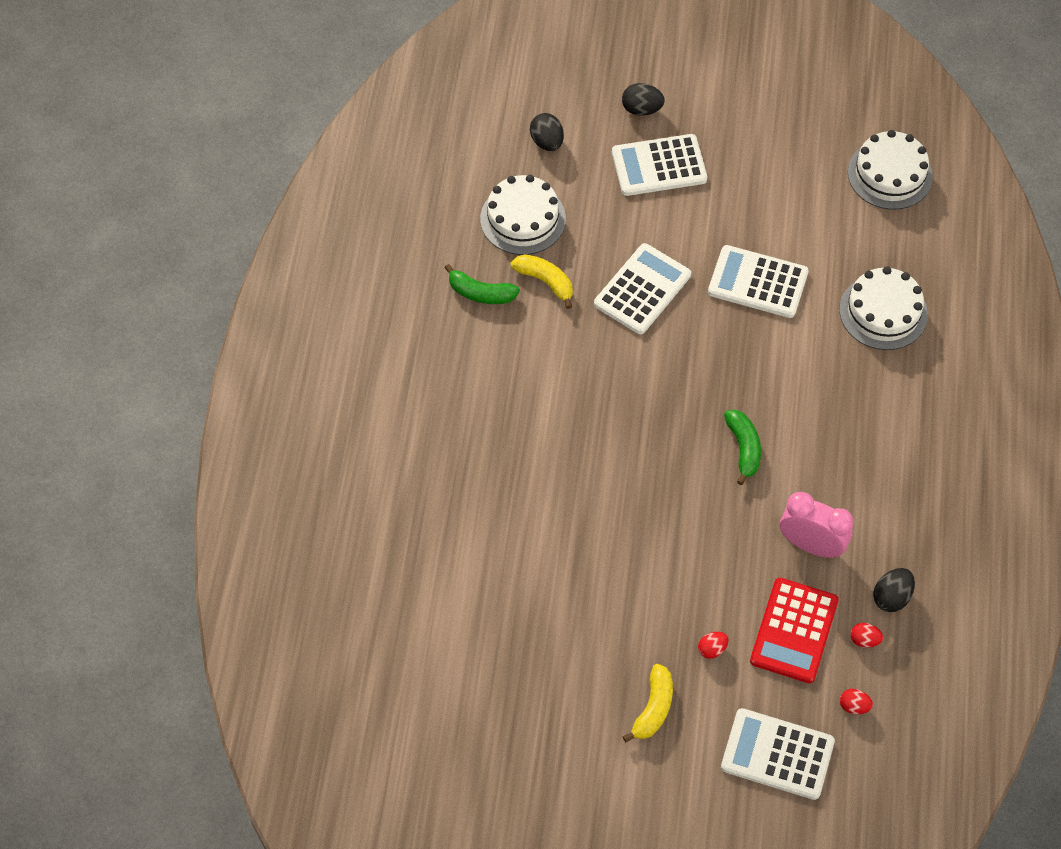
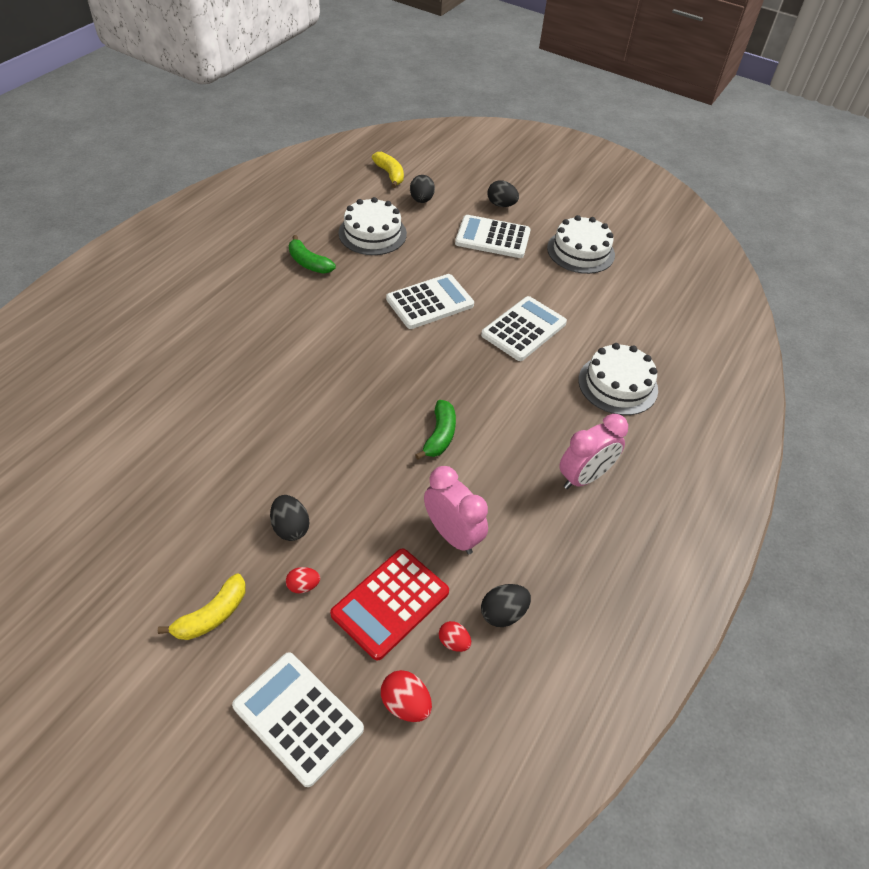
camera: 20 degrees right, 10 degrees down
(545, 282) = (361, 273): yellow banana -> yellow banana (390, 174)
(666, 602) = (290, 527): none -> black egg
(757, 282) = (523, 329): white calculator -> white calculator turned 90 degrees clockwise
(854, 706) = (405, 704): red egg -> red egg, size x1.51
(889, 174) = (670, 300): white cake -> white cake (580, 251)
(898, 433) = (584, 477): none -> pink clock

